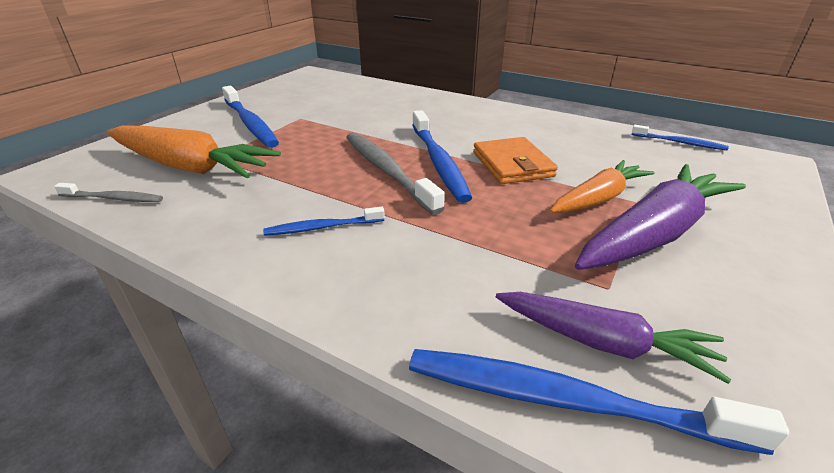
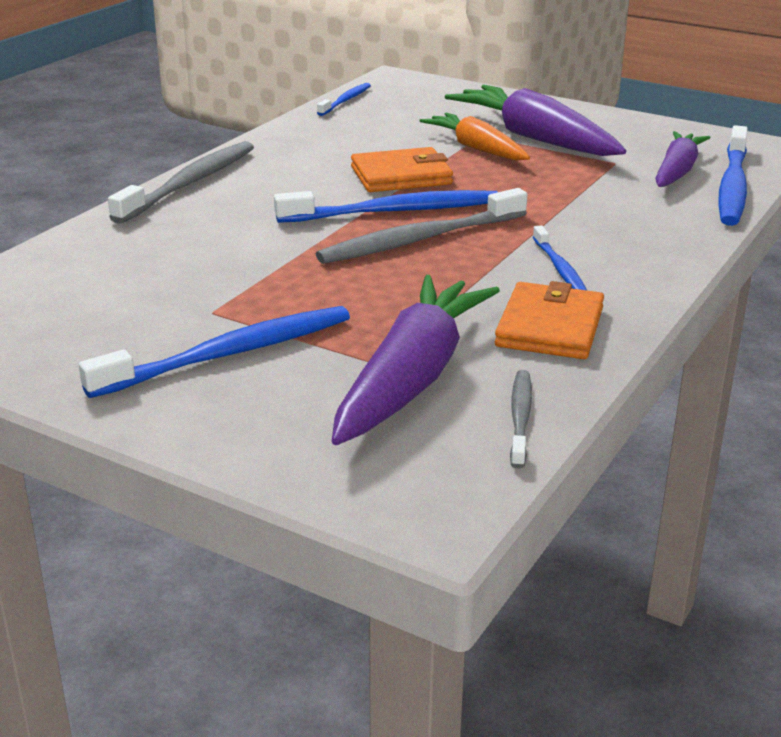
camera: 90 degrees left, 5 degrees down
(190, 167) = (412, 378): orange carrot -> purple carrot
(223, 216) = (550, 327): none -> orange wallet
(475, 105) = (190, 183): none -> grey toothbrush

